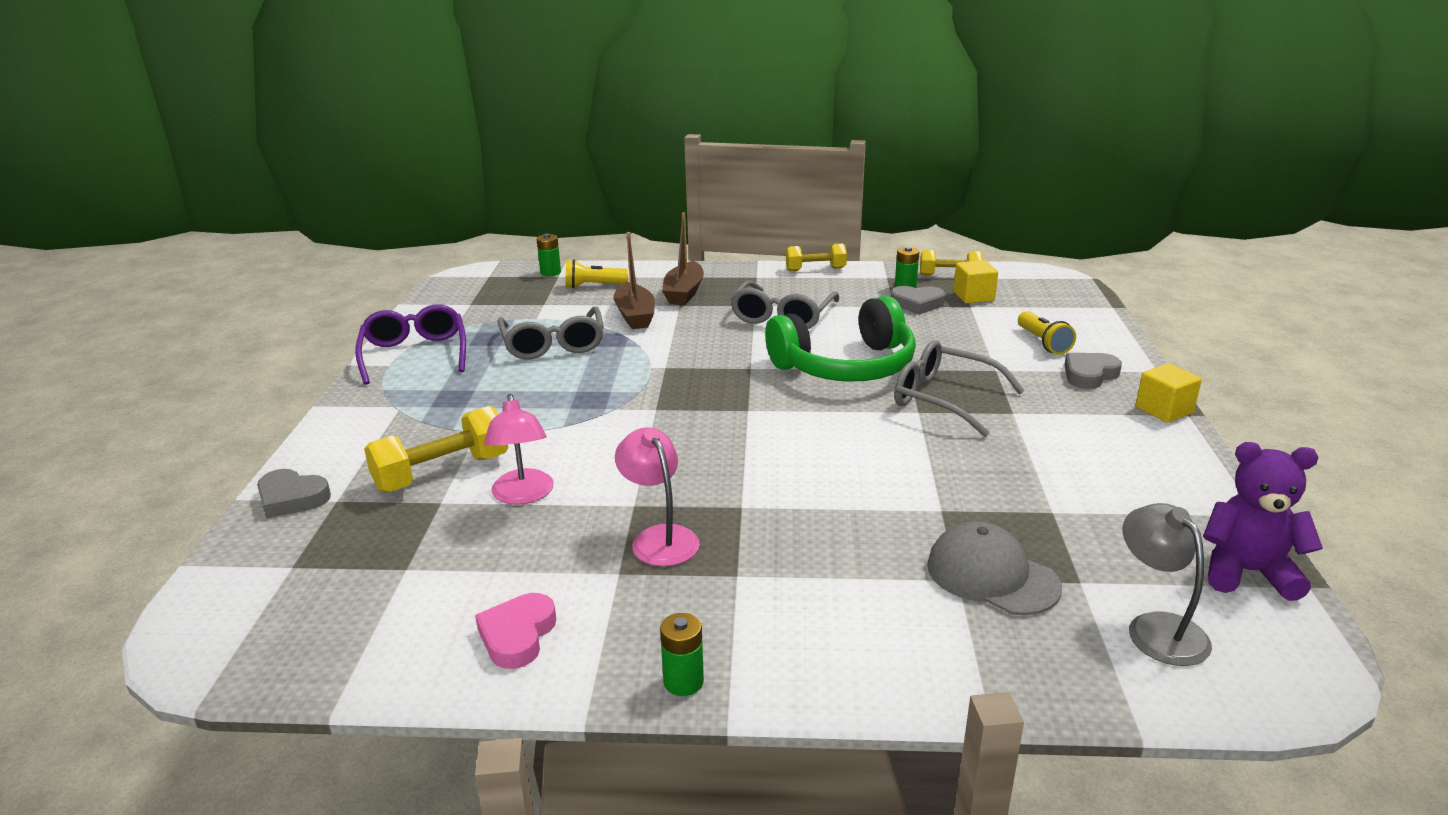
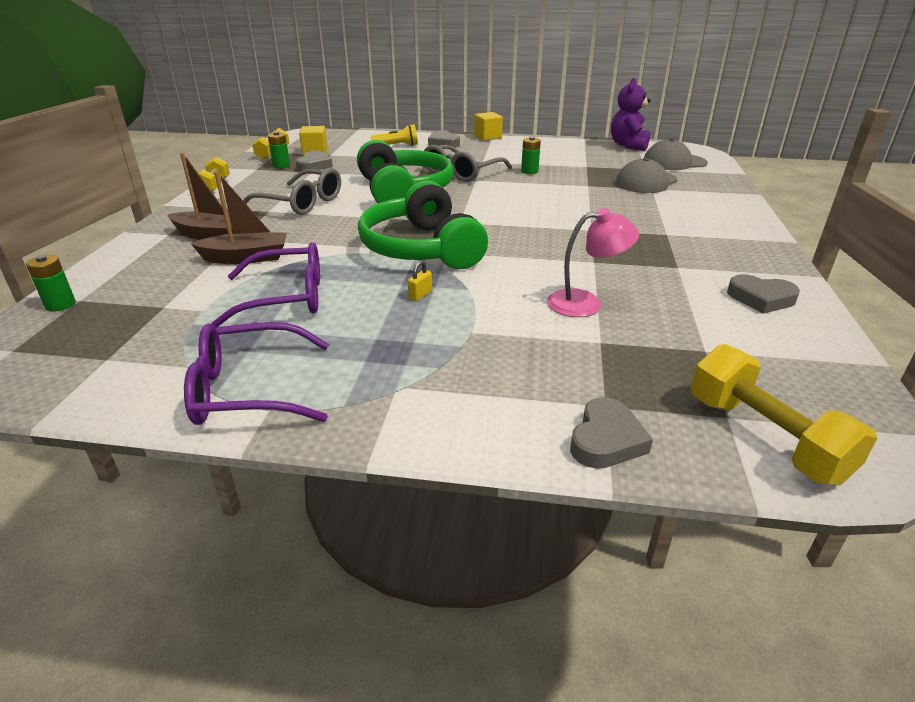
camera: 85 degrees left, 5 degrees up
(442, 473) = (549, 345): yellow dumbbell -> yellow dumbbell (764, 438)
(517, 635) = (761, 298): pink heart -> grey heart
(551, 402) = (420, 295): none -> yellow padlock
(553, 344) = (286, 298): grey glasses -> purple glasses
(594, 286) = (139, 278): yellow flashlight -> none
(659, 538) = (633, 254): pink lamp -> none
(663, 393) = (421, 248): none -> green headphones
(683, 682) = (771, 250): green battery -> green battery (529, 171)
(1157, 628) = (674, 162): grey lamp -> grey cap

